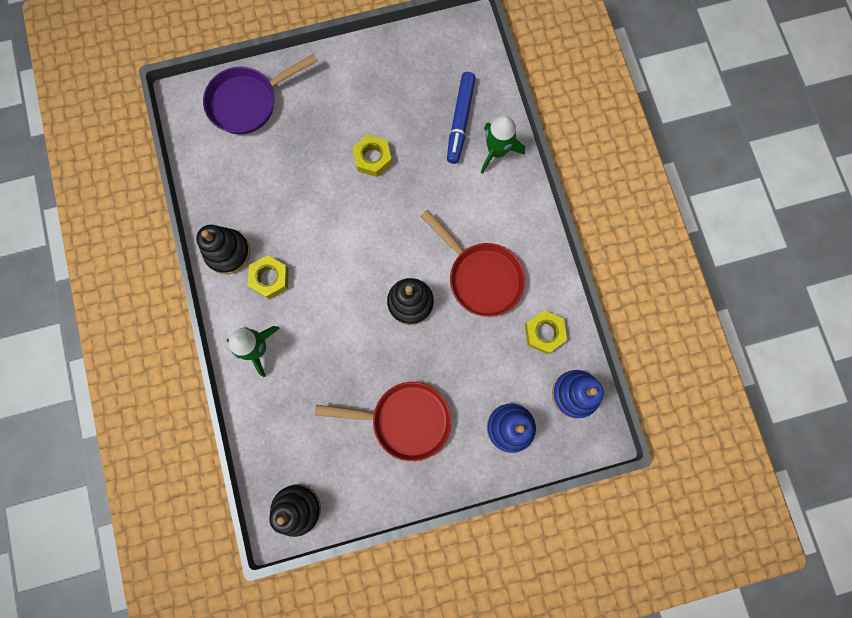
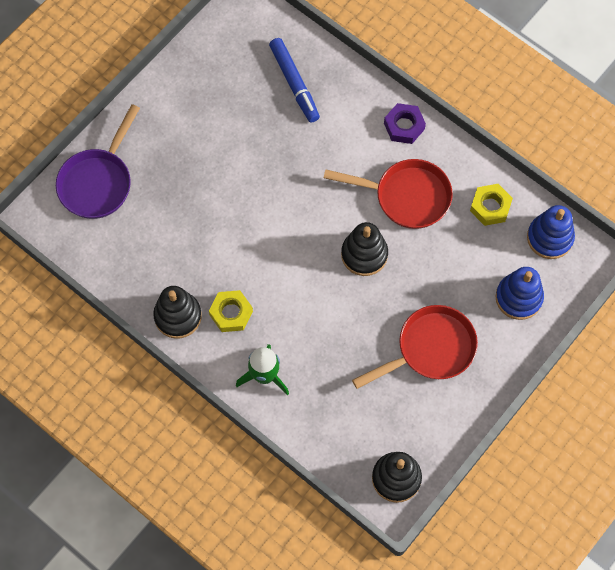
camera: 35 degrees left, 10 degrees down
(373, 158) = (243, 160): yellow nut -> none
(497, 151) = (343, 88): green rocket -> none
(523, 215) = (404, 126): none -> purple nut

